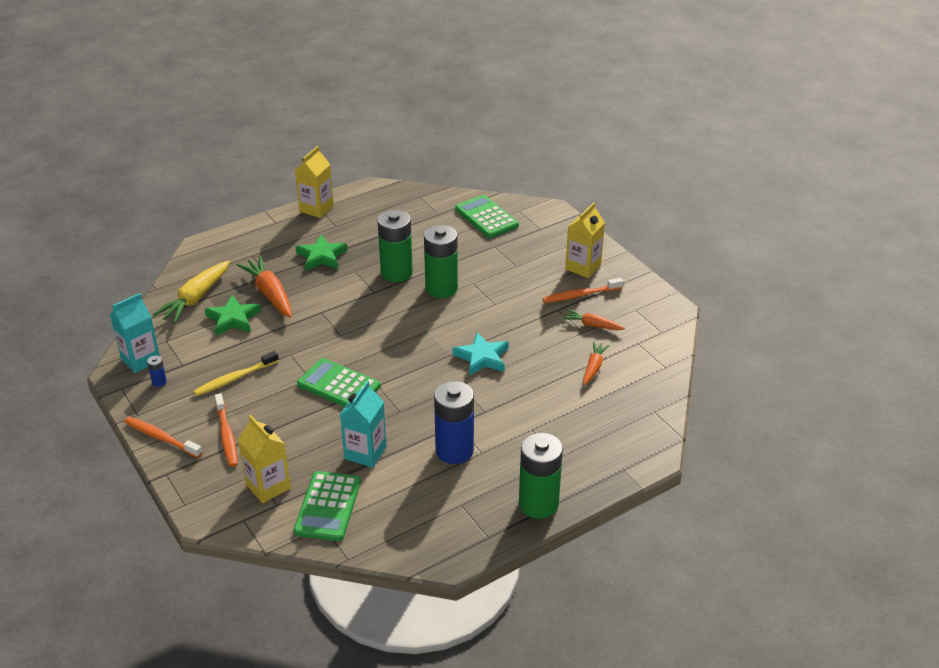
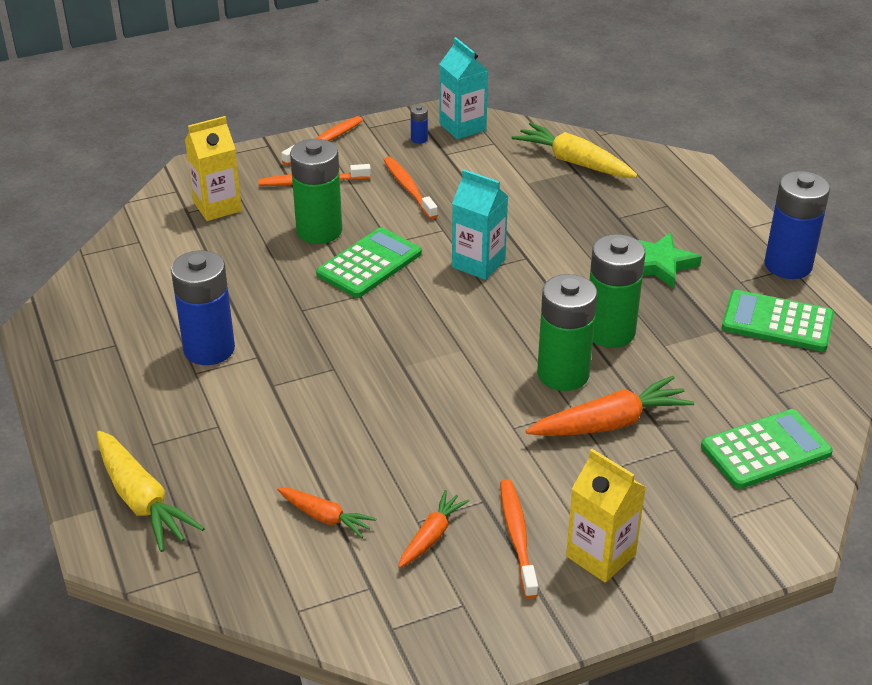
camera: 100 degrees right, 0 degrees up
(233, 319) = (526, 188): green star -> none
(235, 378) = (408, 188): yellow toothbrush -> orange toothbrush
(269, 294) = (575, 217): orange carrot -> orange carrot (610, 423)
(316, 208) = (788, 265): yellow carton -> blue battery
(328, 506) = (165, 245): green calculator -> green calculator (777, 322)
(365, 452) = (239, 277): turquoise carton -> turquoise carton (478, 263)
(482, 357) = (386, 397): turquoise star -> none
(538, 504) = (79, 411): green battery -> green battery (319, 231)
(609, 449) = (142, 500): none -> yellow carrot

